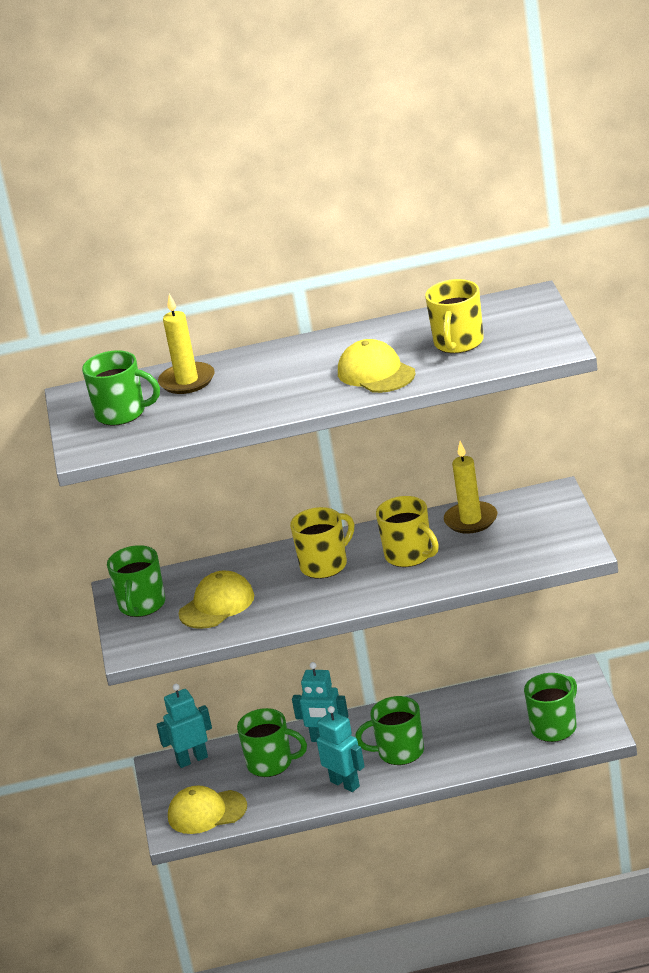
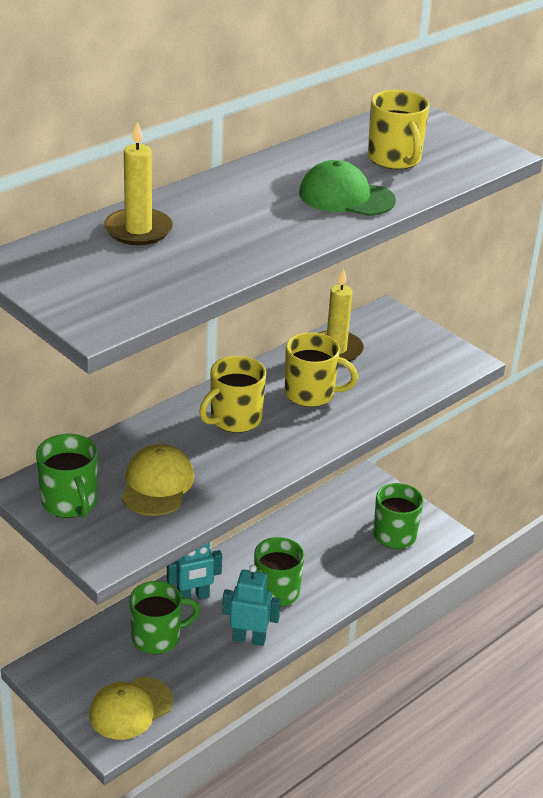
camera: 40 degrees left, 5 degrees up
(122, 413) = (97, 275): green mug -> none
(192, 759) = (69, 654): turquoise robot -> none
(325, 565) = (234, 419): yellow mug -> yellow mug turned 150 degrees counterclockwise
(376, 373) = (346, 197): yellow cap -> green cap

